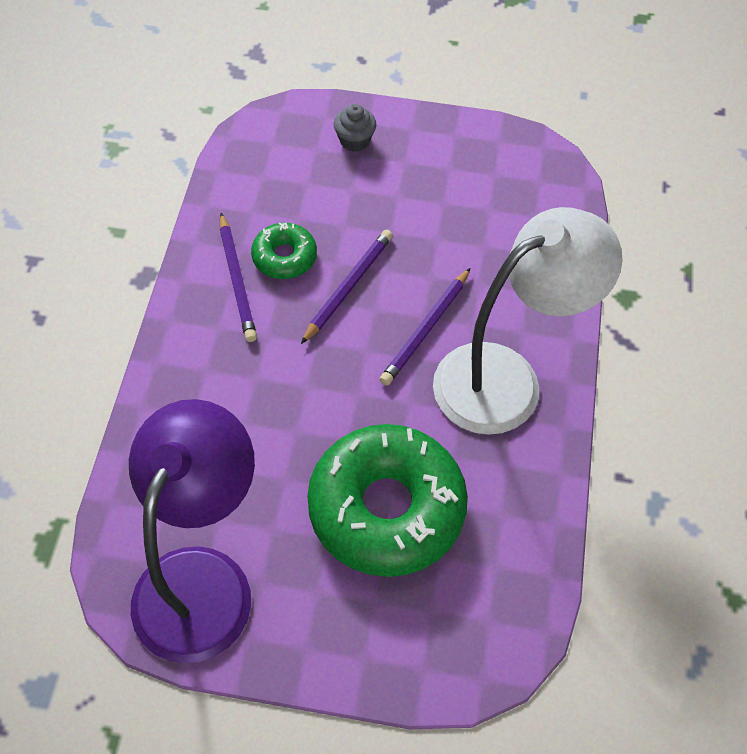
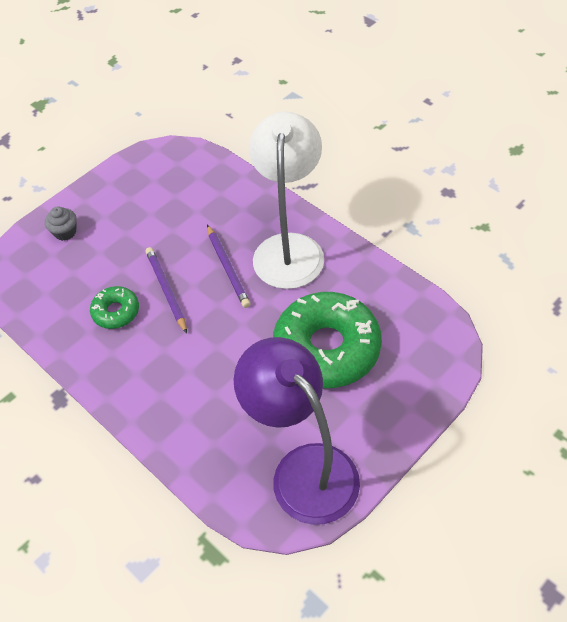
camera: 50 degrees left, 5 degrees down
(237, 280) = (110, 346): purple pencil -> none

